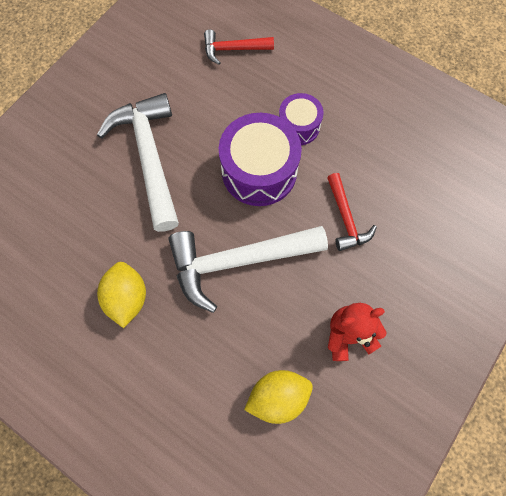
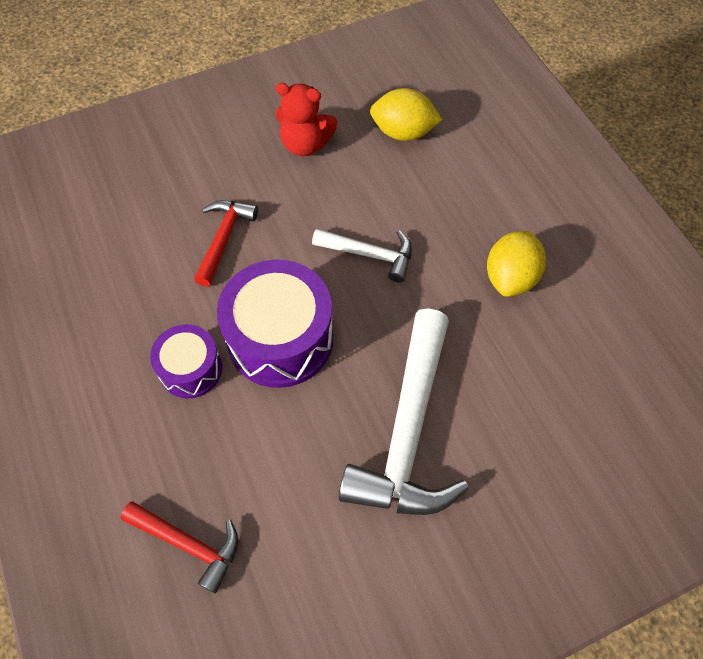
camera: 150 degrees left, 10 degrees down
(237, 261) = (370, 255): white hammer -> white hammer, size x0.53

